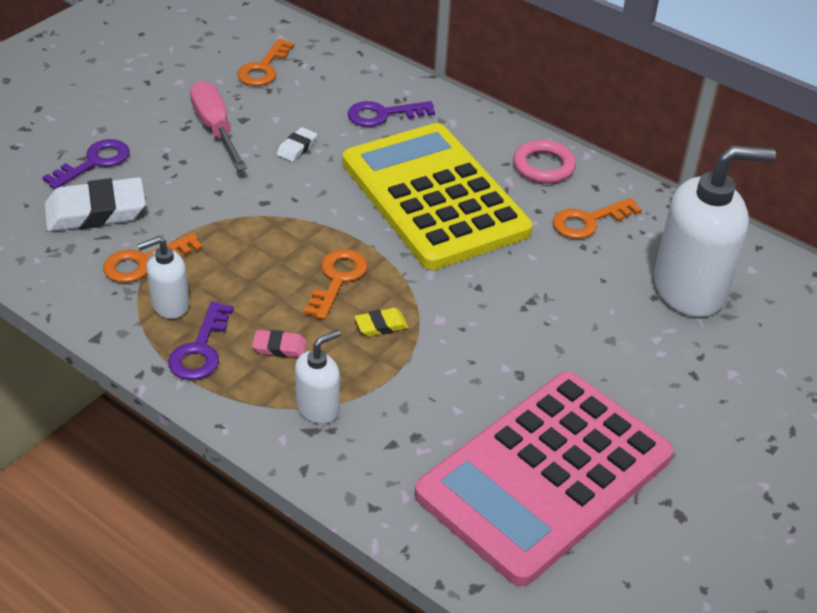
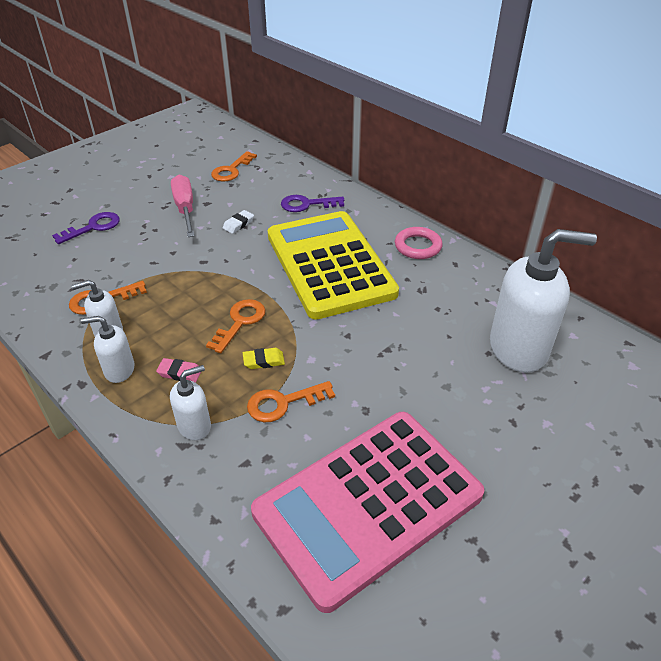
camera: 10 degrees right, 0 degrees up
(96, 212) = (81, 261): white eraser -> none
(200, 349) = (119, 370): purple key -> white soap dispenser
(589, 221) = (445, 289): orange key -> orange key (283, 403)

